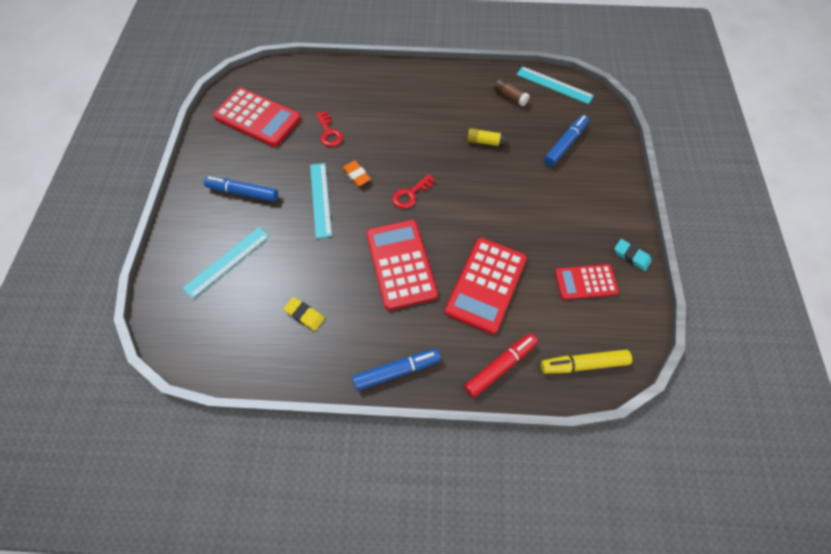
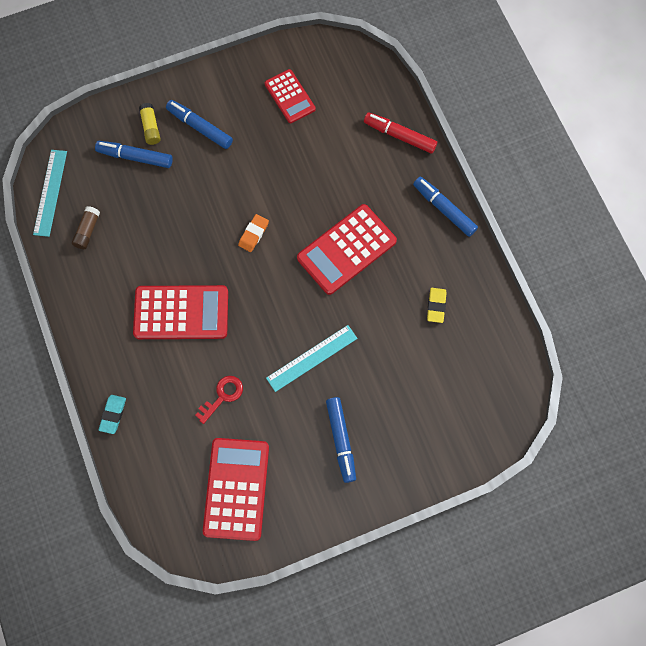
camera: 115 degrees left, 10 degrees up
(227, 261) = (422, 406): turquoise ruler -> none
(356, 175) = (266, 338): orange eraser -> orange eraser (253, 234)
(411, 194) = (265, 275): red key -> none
(485, 142) = (165, 232): yellow glue stick -> yellow glue stick (151, 127)
(486, 285) = (332, 172): red calculator -> red calculator (181, 313)
(577, 198) = (200, 128): none -> blue marker
(584, 364) = (366, 78): yellow marker -> none
(631, 256) = (245, 69): turquoise eraser -> turquoise eraser (113, 414)

